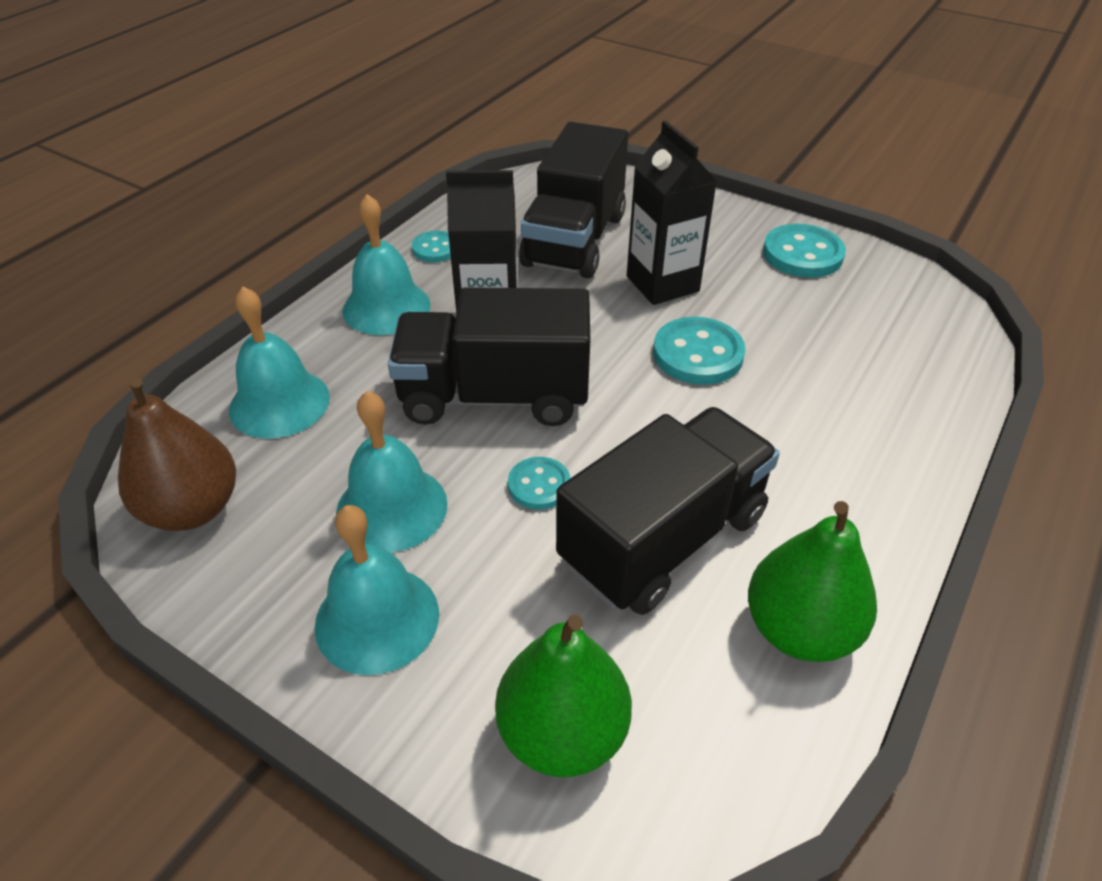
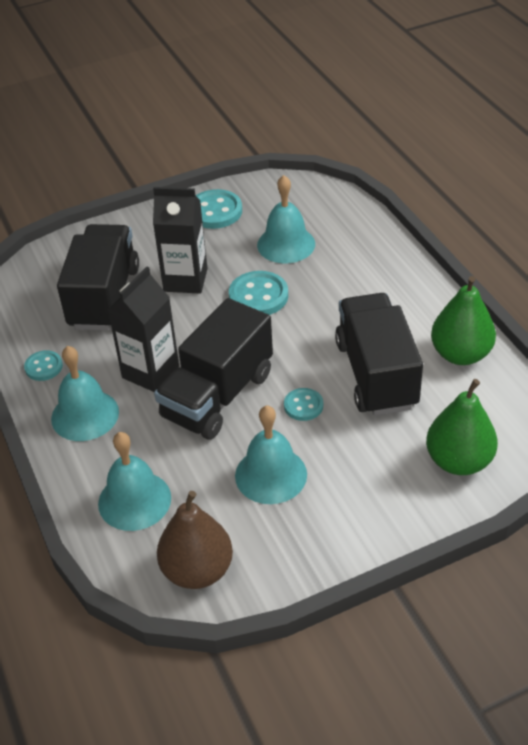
camera: 55 degrees left, 0 degrees up
(377, 619) = (345, 508): turquoise bell -> turquoise bell (286, 244)
(574, 240) = (104, 297): black truck -> black truck turned 135 degrees counterclockwise

